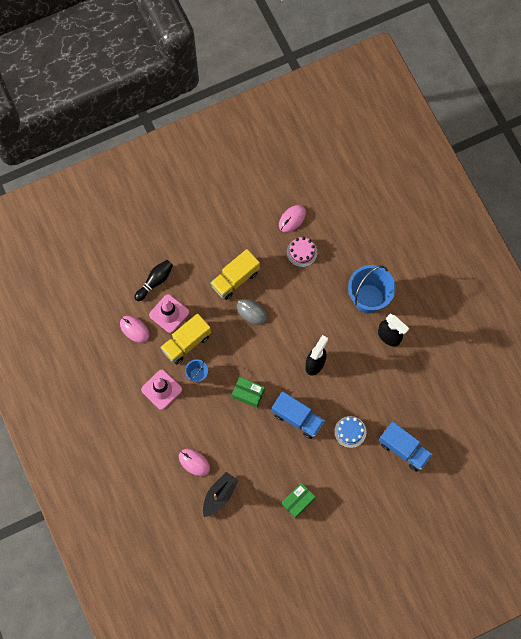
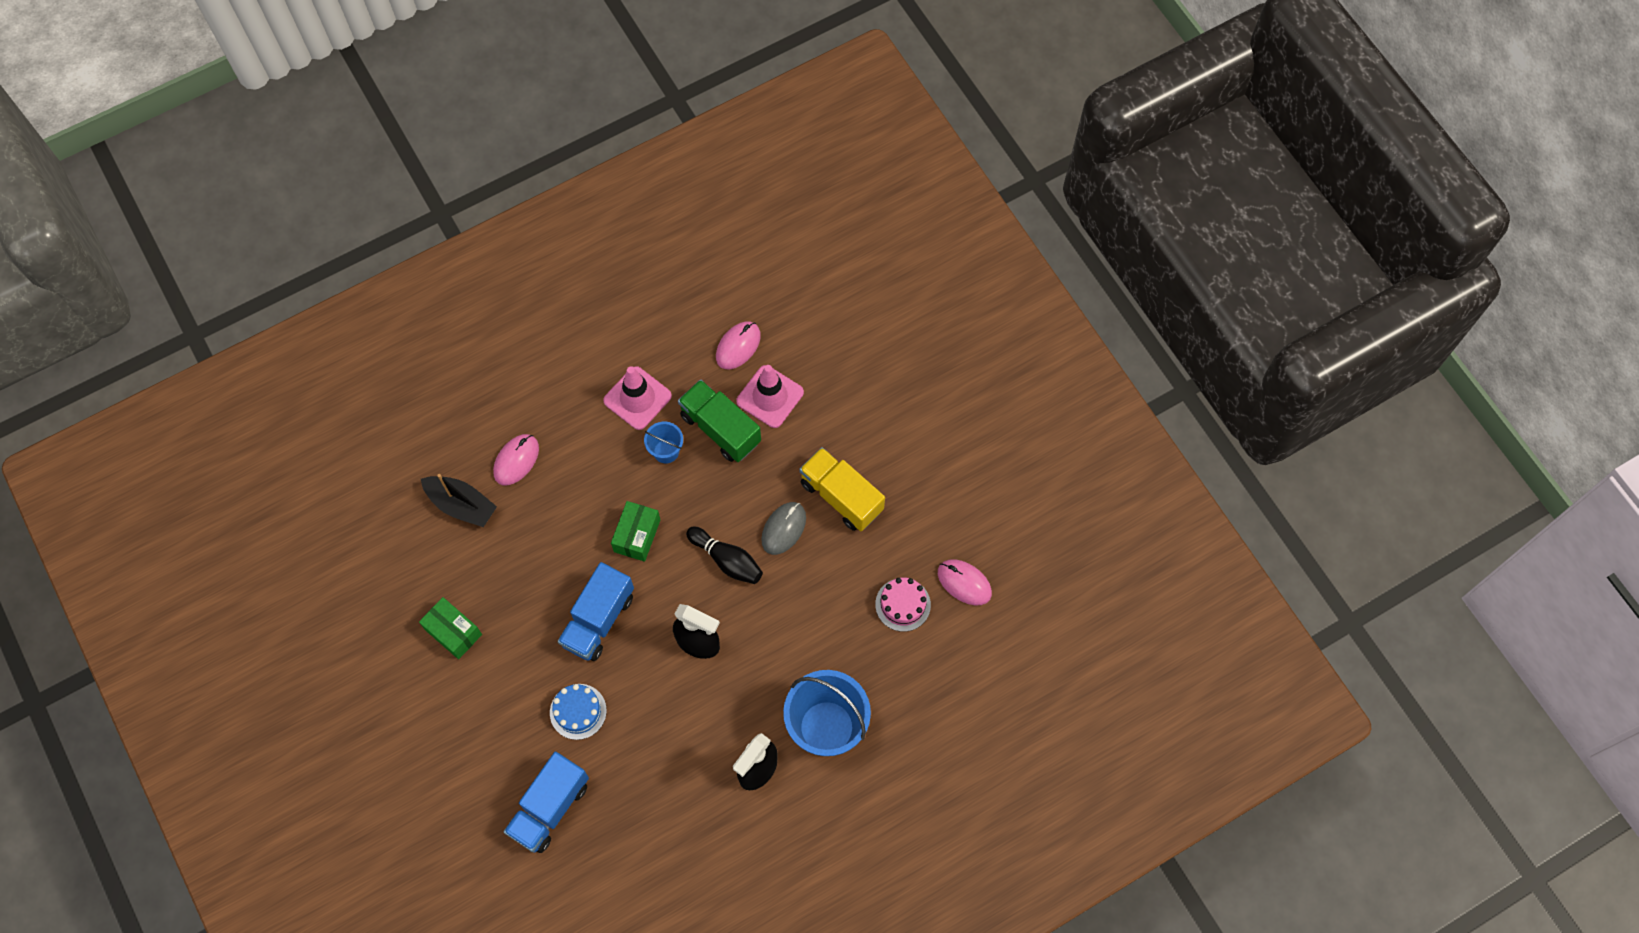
camera: 85 degrees right, 5 degrees down
(155, 281) = (824, 369): black bowling pin -> black bowling pin (727, 560)
(186, 343) = (720, 429): yellow truck -> green truck

